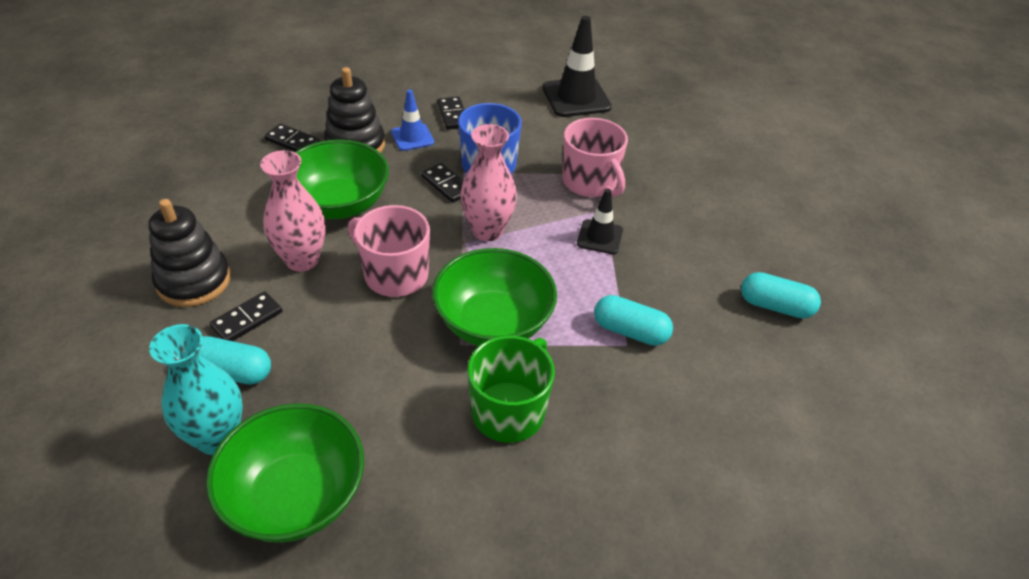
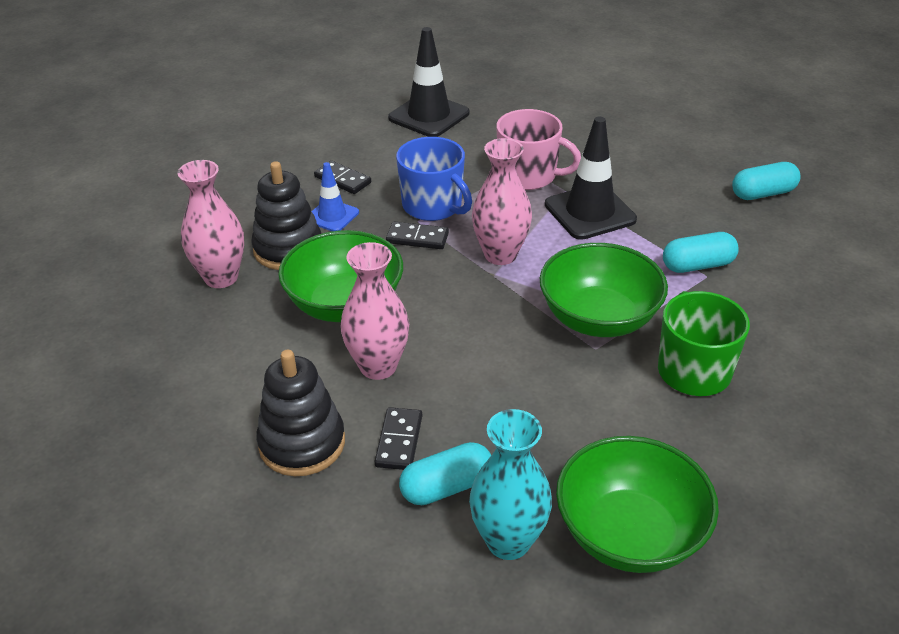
camera: 35 degrees left, 5 degrees down
(292, 142) = (221, 277): black domino -> pink vase
(394, 275) = (474, 330): pink mug -> none
(599, 237) = (590, 212): black traffic cone -> black traffic cone, size x1.72

